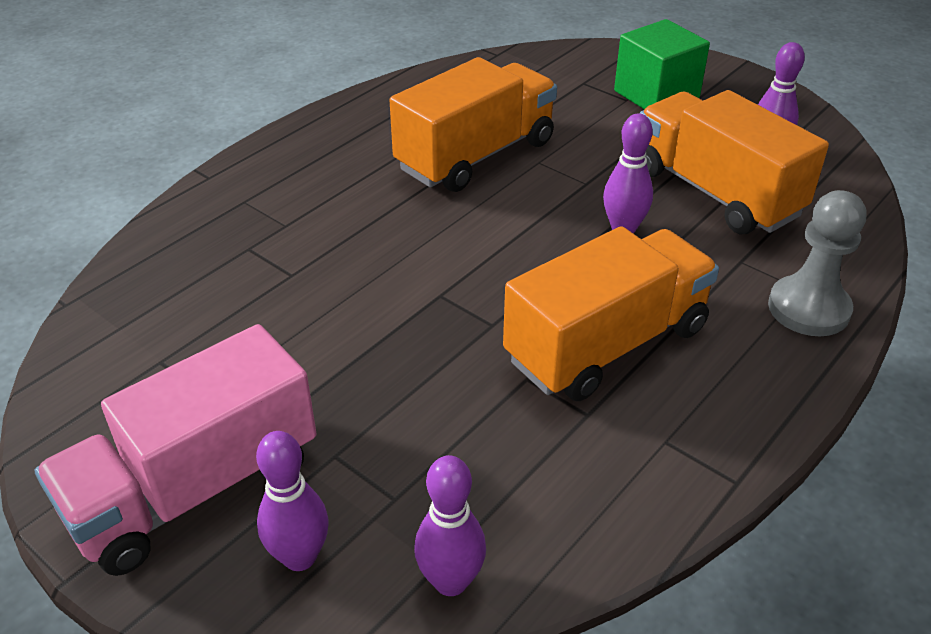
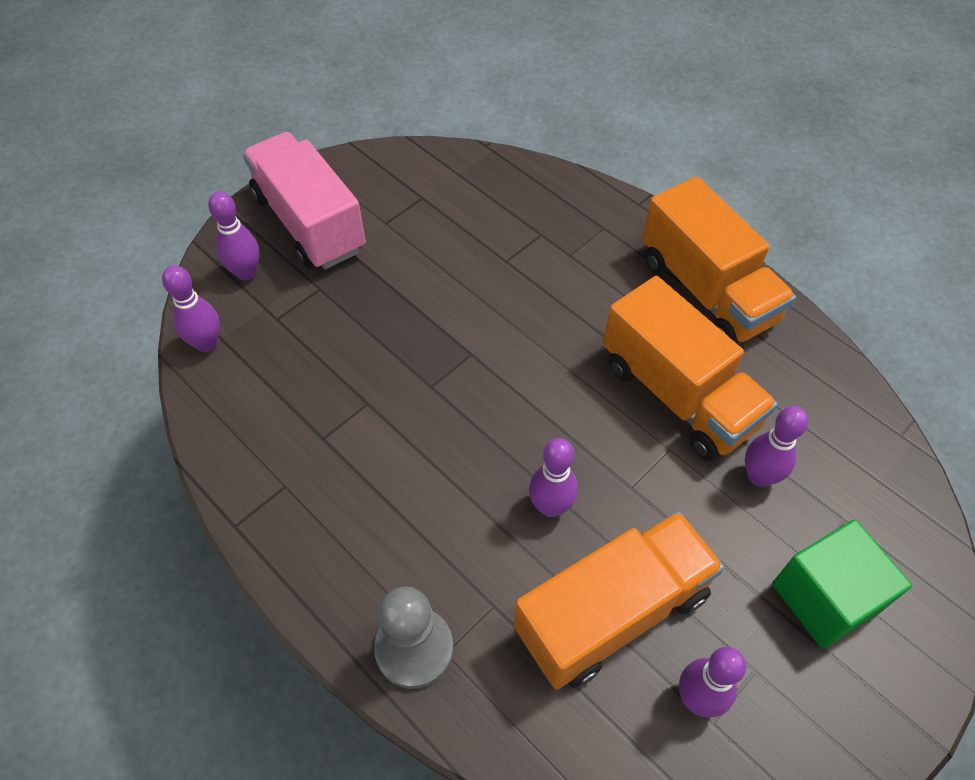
camera: 95 degrees right, 15 degrees up
(556, 117) = (759, 476): none -> purple bowling pin
(607, 344) = (394, 463): orange truck -> orange truck (706, 290)

